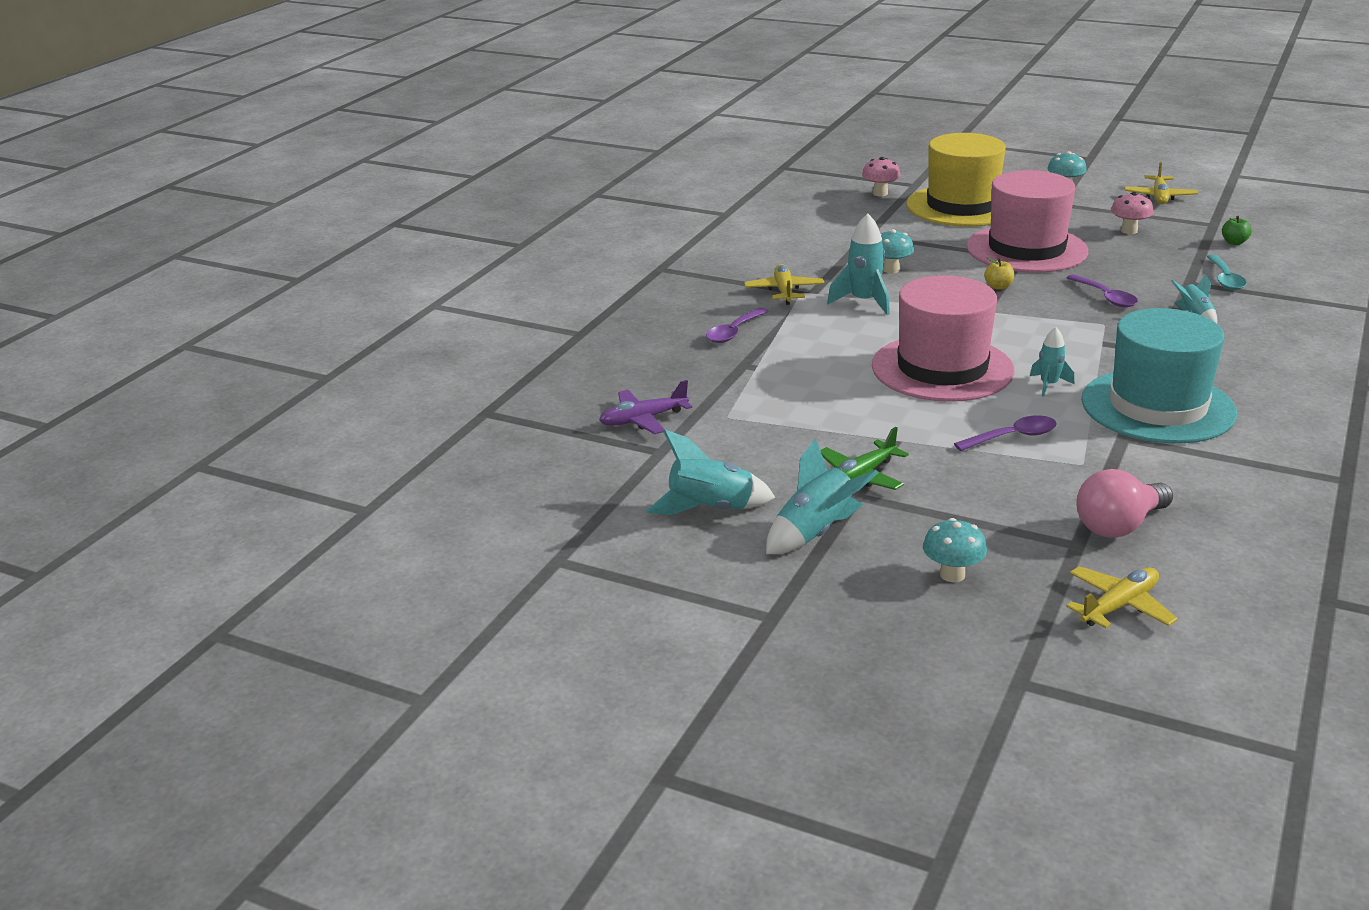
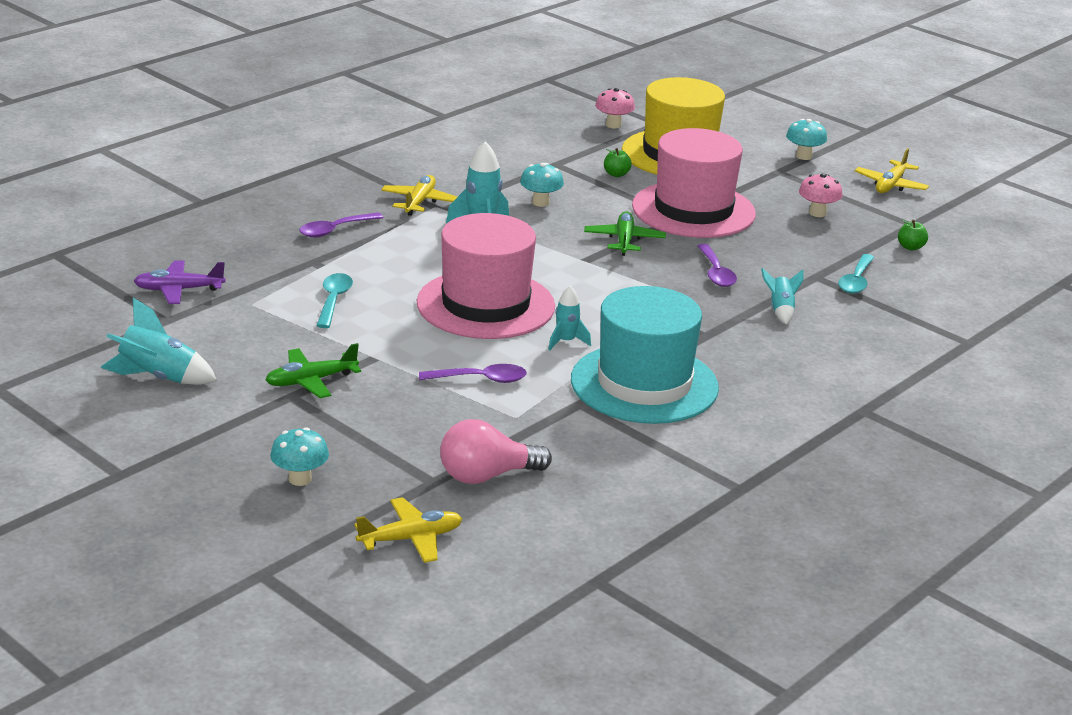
camera: 15 degrees right, 0 degrees up
(801, 396) = (333, 301): none -> turquoise spoon
(815, 533) = (224, 418): turquoise rocket -> none
(928, 233) = (616, 174): none -> green apple
(998, 287) = (624, 240): yellow apple -> green plane

